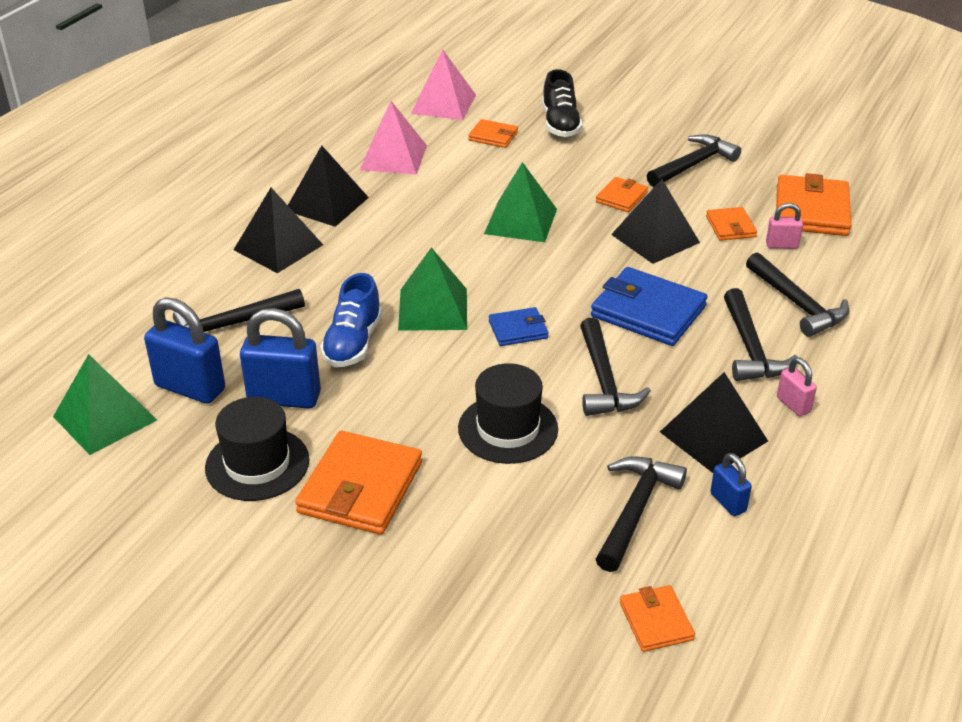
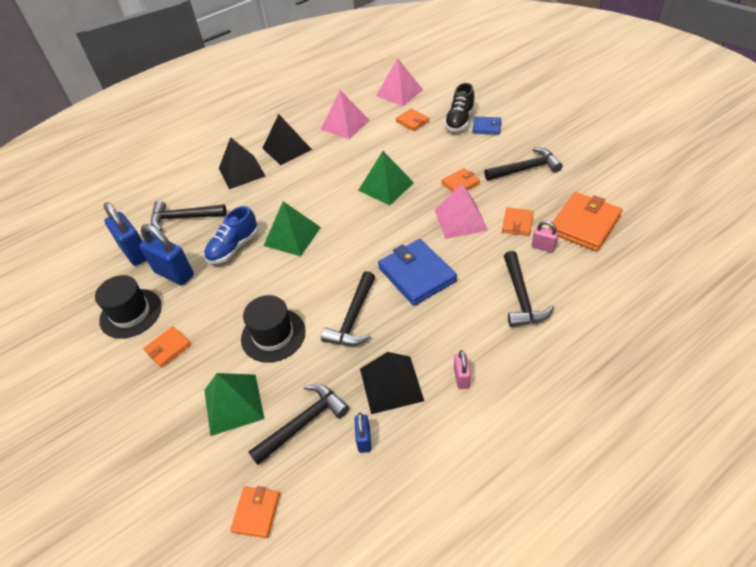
camera: 30 degrees right, 10 degrees up
(105, 418) = (85, 259): green pyramid -> green pyramid (233, 404)
(360, 488) = (168, 348): orange wallet -> orange wallet, size x0.54
(518, 330) = (329, 265): blue wallet -> blue wallet (486, 127)
(655, 238) = (460, 220): black pyramid -> pink pyramid
(750, 348) = (464, 323): black hammer -> none

